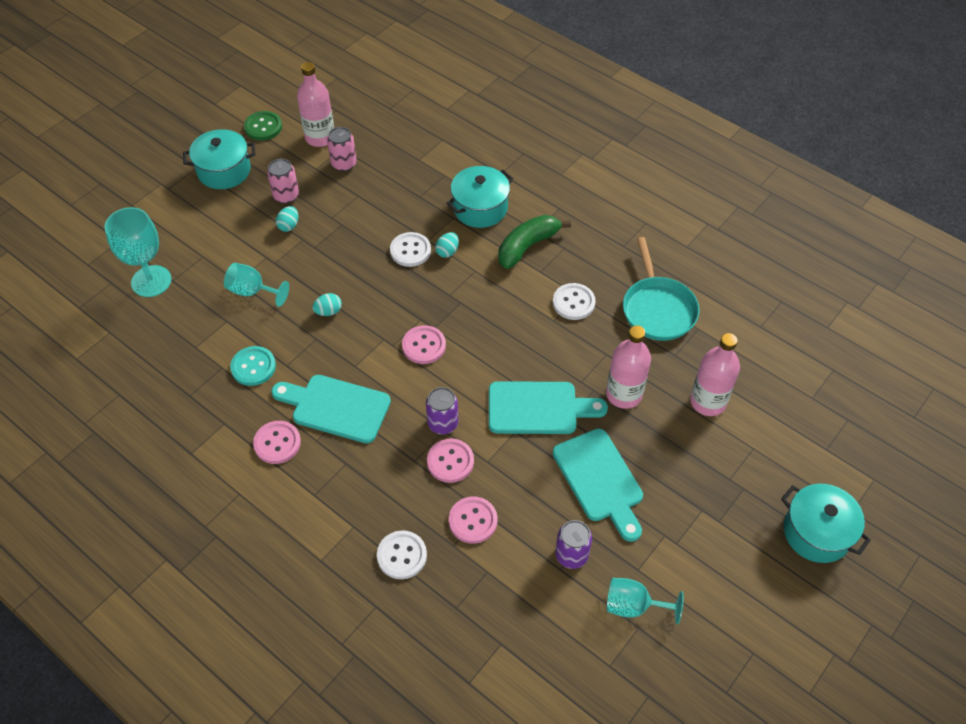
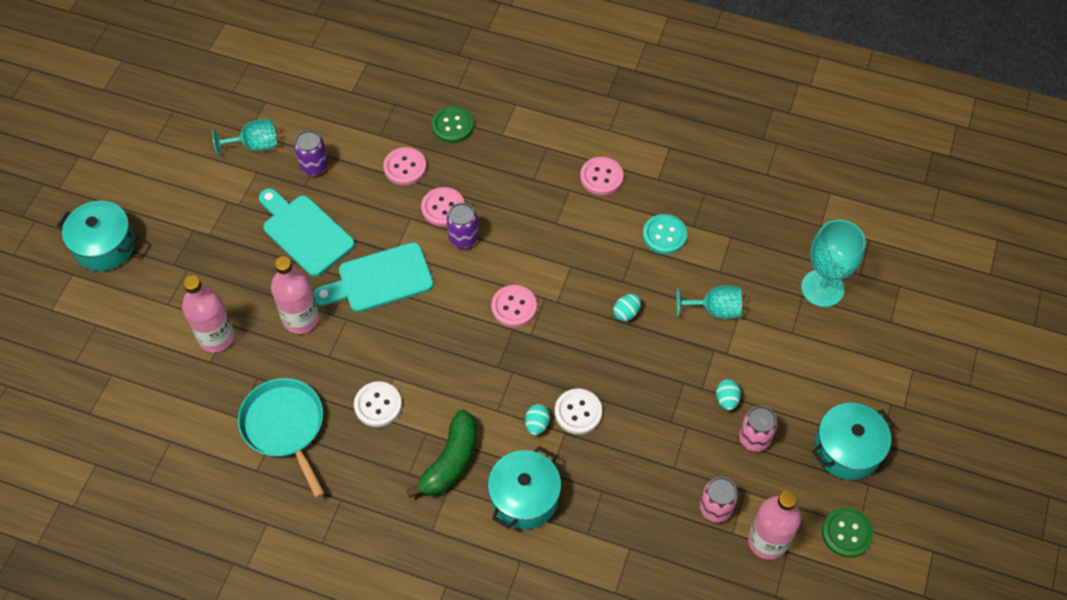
camera: 160 degrees right, 5 degrees up
(336, 407) = (567, 222): turquoise cutting board -> none
(402, 555) = (452, 125): white button -> green button

